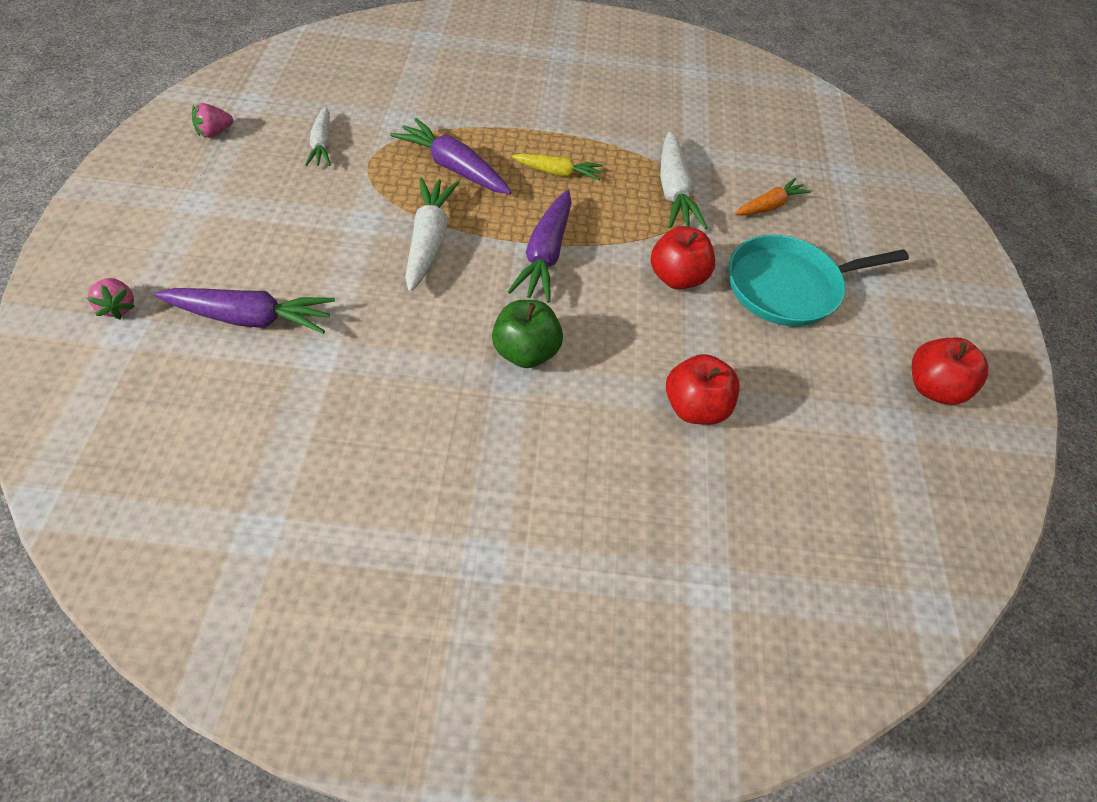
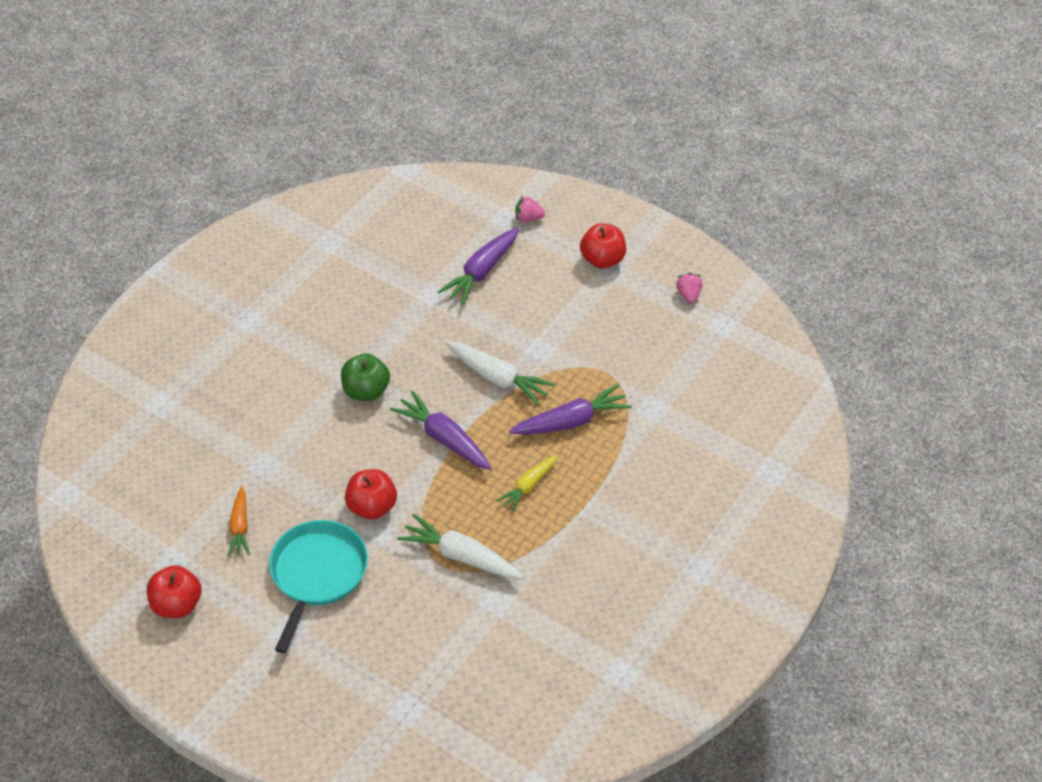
camera: 125 degrees right, 5 degrees down
(322, 144) = (642, 351): white carrot -> none
(695, 407) = (264, 457): red apple -> red apple (602, 260)
(769, 206) = (404, 617): orange carrot -> orange carrot (240, 527)

